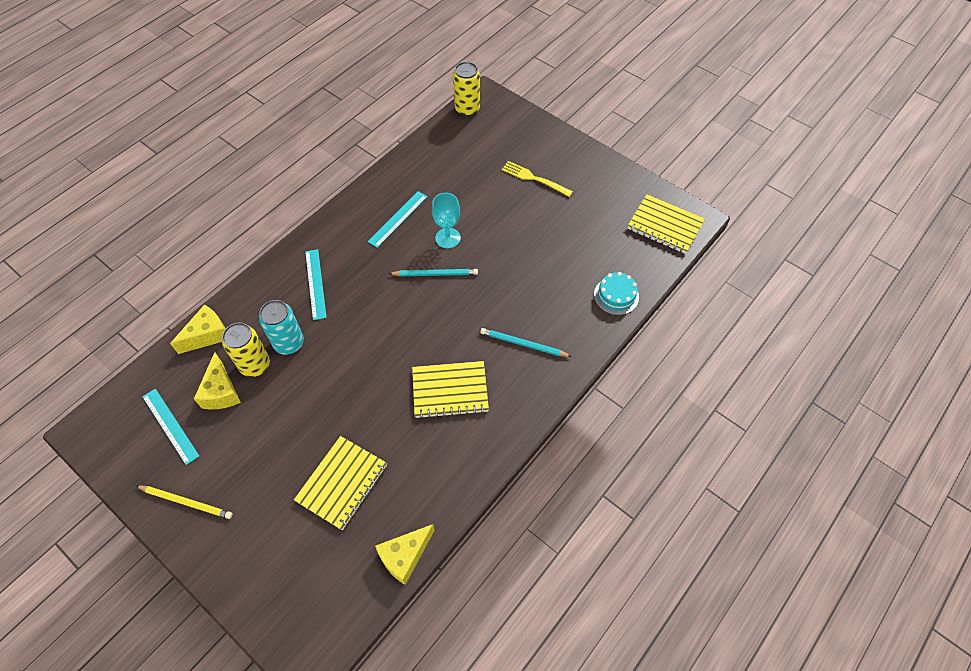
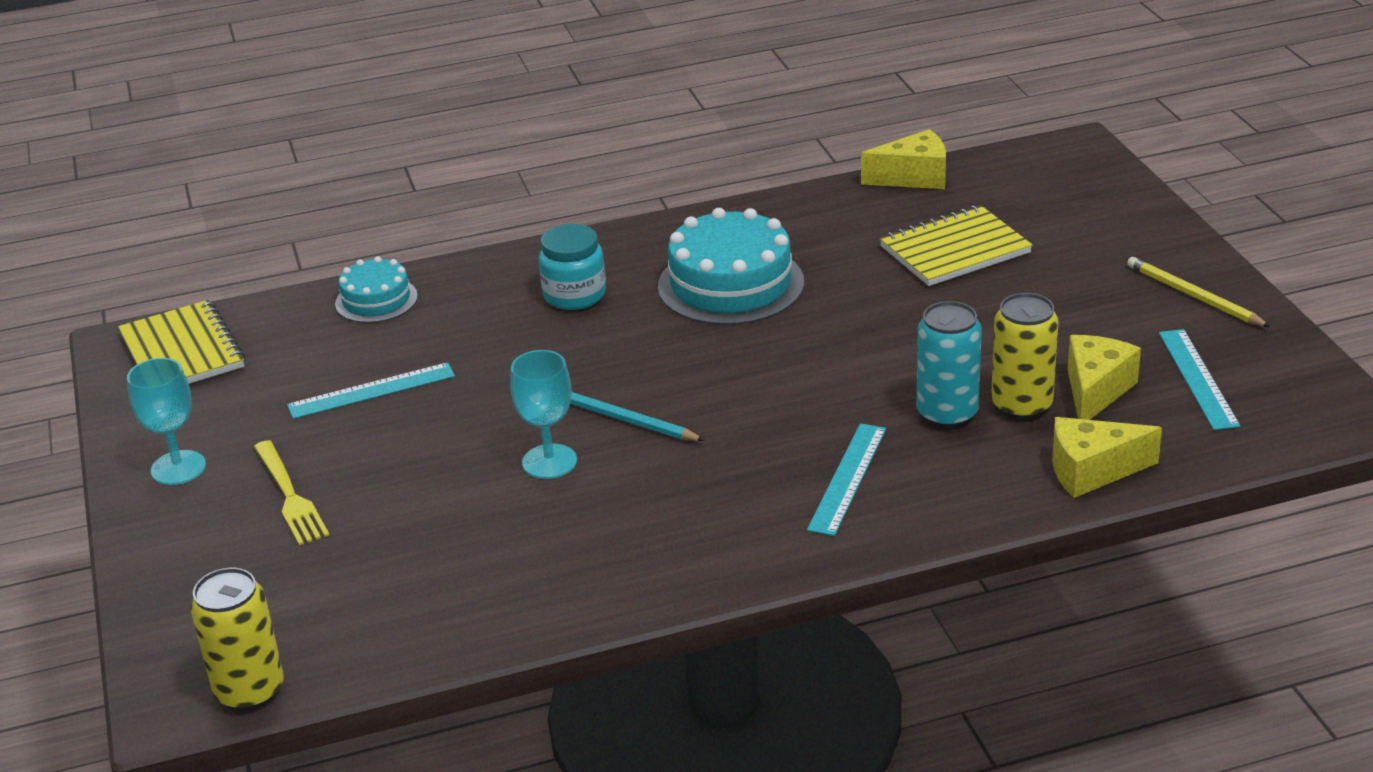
camera: 145 degrees left, 25 degrees down
(398, 219) = (611, 525): turquoise ruler -> turquoise ruler (371, 391)
(450, 391) = (730, 284): yellow notebook -> turquoise cake
(523, 344) = (574, 295): turquoise pencil -> turquoise jar
(591, 172) = (178, 468): none -> turquoise goblet

